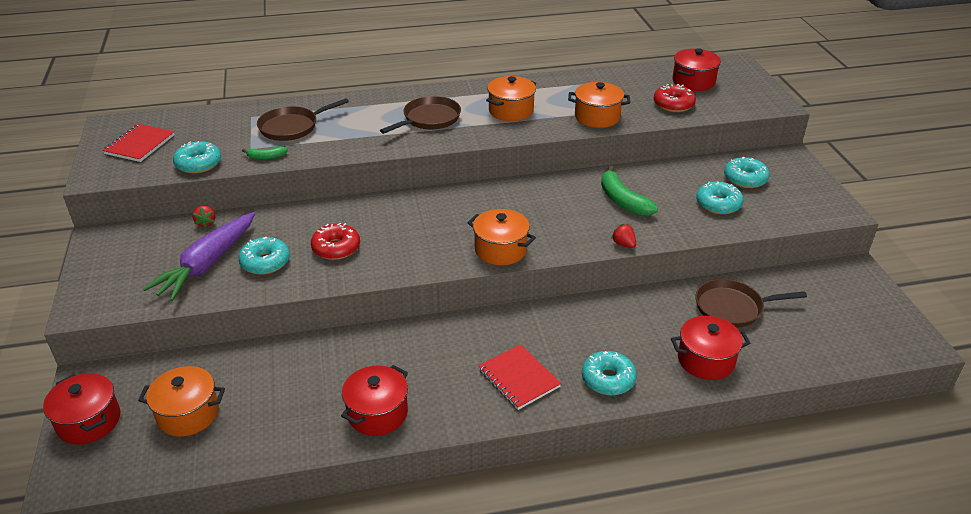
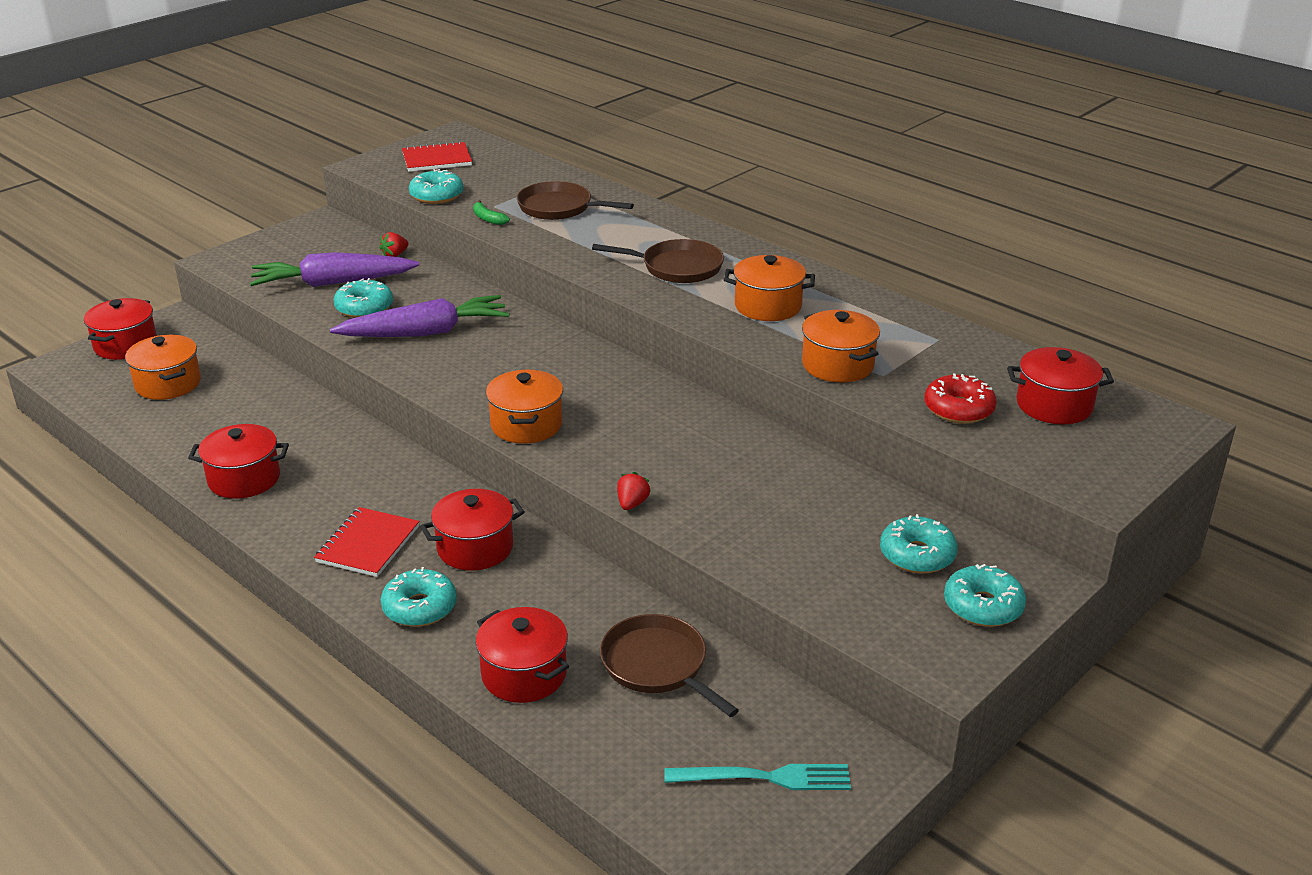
camera: 55 degrees right, 5 degrees down
(336, 248) = (425, 332): red donut -> purple carrot
(565, 333) = (475, 548): none -> red pot
(622, 200) = (730, 472): green banana -> none
(718, 204) = (818, 550): turquoise donut -> turquoise donut (983, 606)
(845, 310) = (765, 778): none -> turquoise fork

